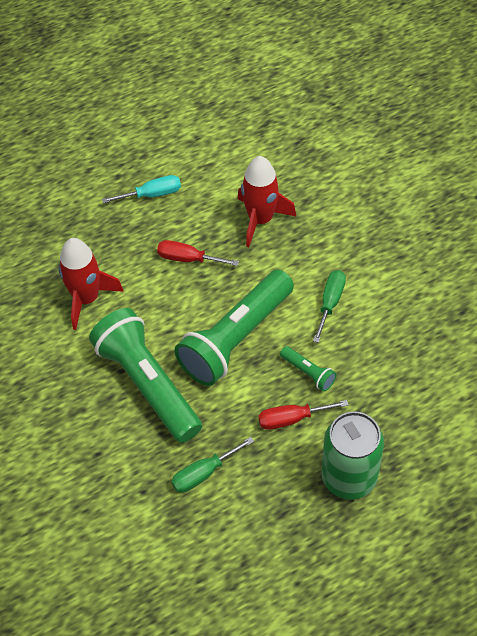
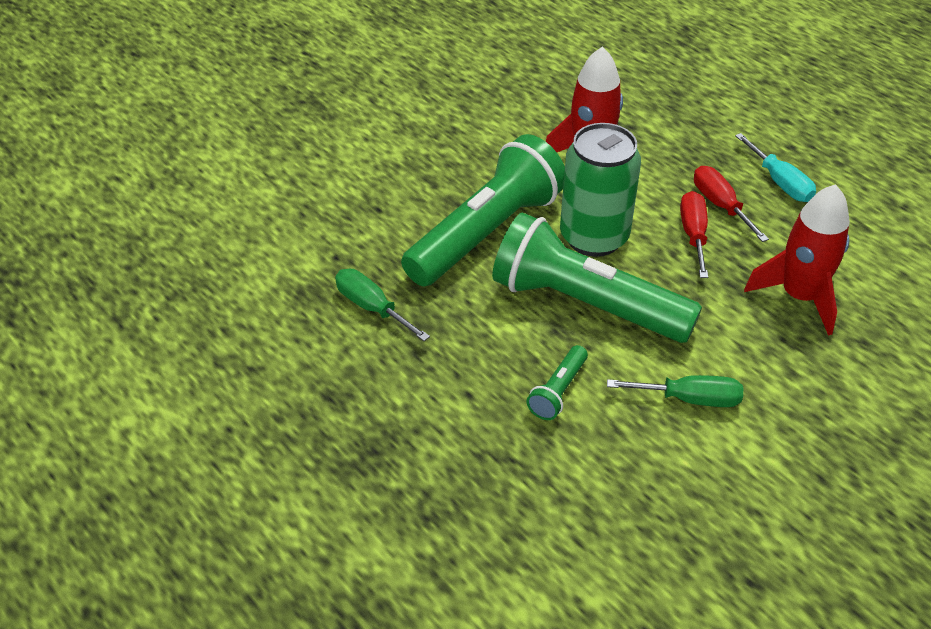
camera: 75 degrees right, 10 degrees down
(291, 419) = (477, 384): red screwdriver -> red screwdriver (720, 205)
(349, 477) = (399, 464): green can -> green can (594, 237)

